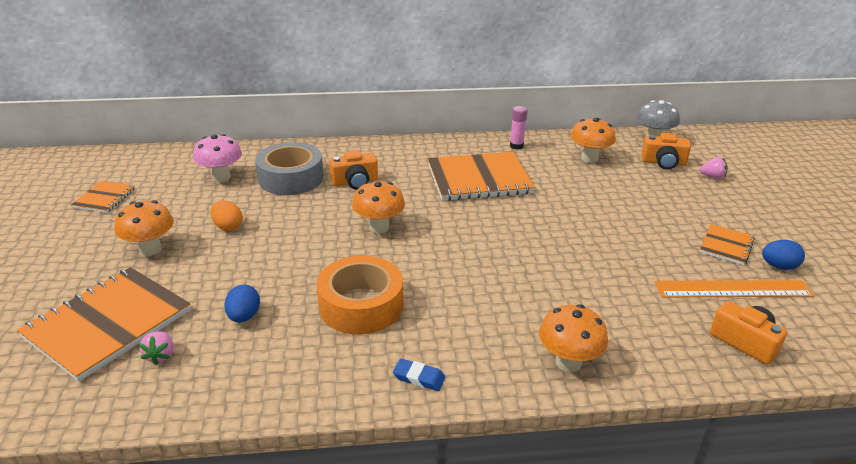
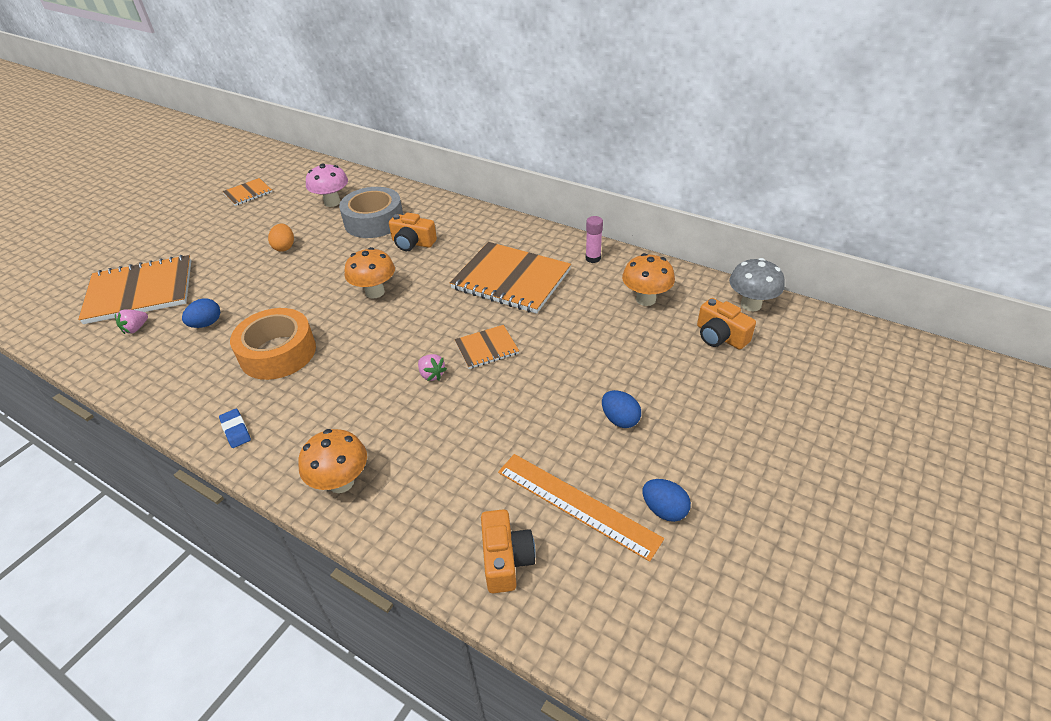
camera: 40 degrees right, 10 degrees up
(150, 249) = (223, 246): orange mushroom -> none
(681, 231) = (620, 419): none -> blue egg
(712, 177) = (752, 376): pink strawberry -> pink strawberry (432, 375)
(726, 246) = (642, 458): orange notebook -> orange notebook (486, 348)

